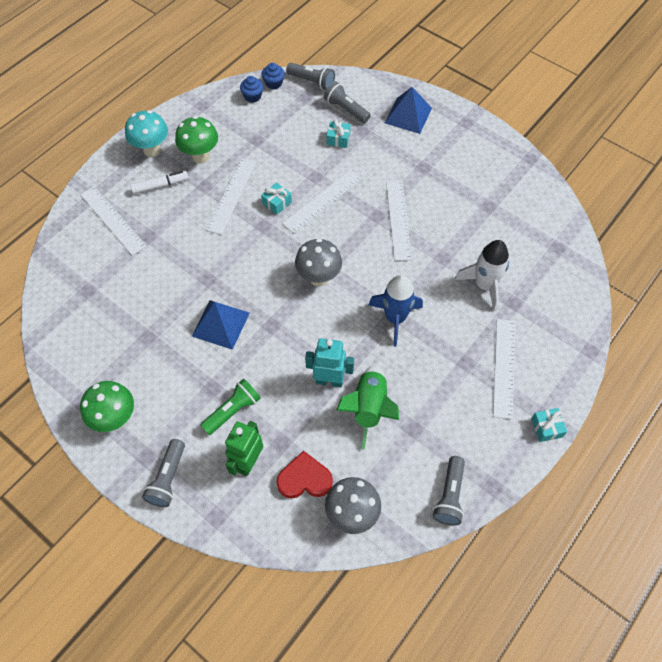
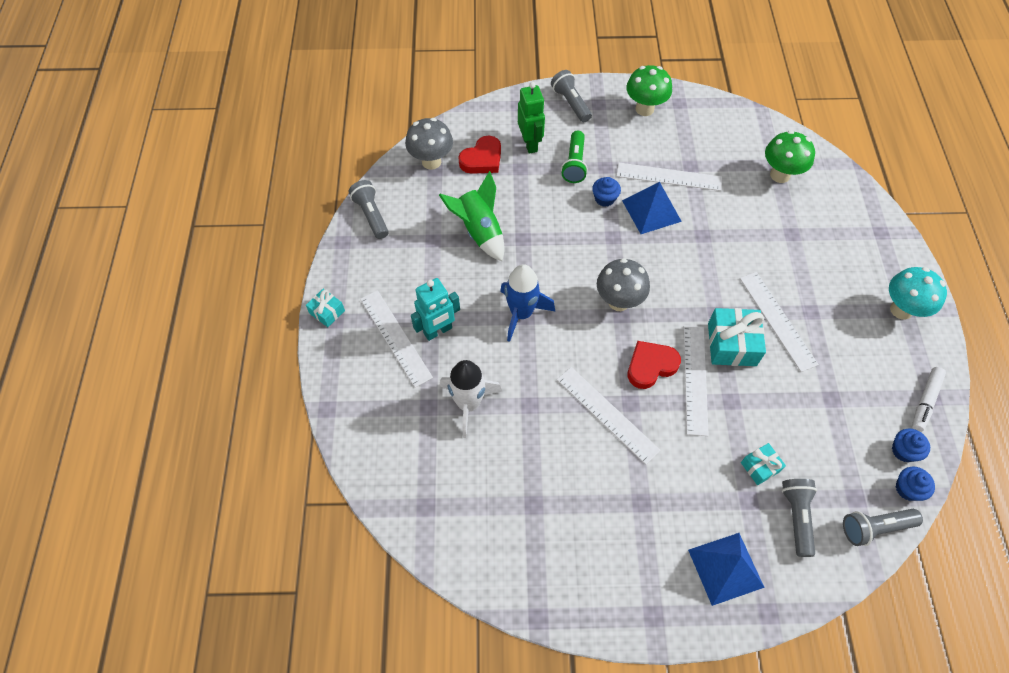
camera: 140 degrees right, 0 degrees up
(113, 220) = (836, 225): white ruler -> white ruler (669, 177)
(160, 185) = (845, 282): white marker -> white marker (925, 401)
(200, 156) = (854, 338): green mushroom -> green mushroom (780, 175)
(243, 360) = (604, 198): none -> blue cupcake
(277, 203) = (731, 344): turquoise gift -> turquoise gift, size x1.77
(329, 380) = (527, 229): turquoise robot -> turquoise robot (438, 331)
(342, 226) = (650, 366): none -> red heart
(346, 109) = (796, 517): grey flashlight -> grey flashlight turned 90 degrees counterclockwise

